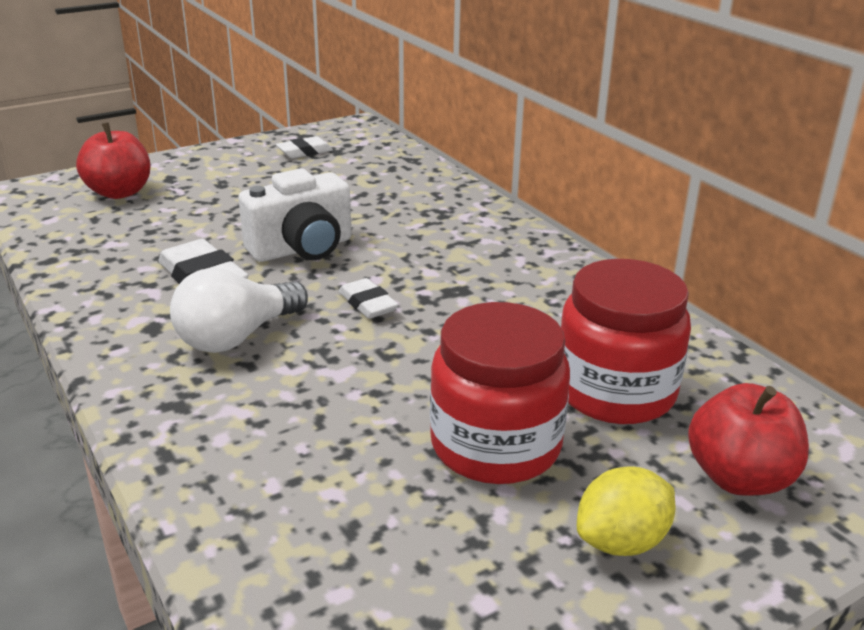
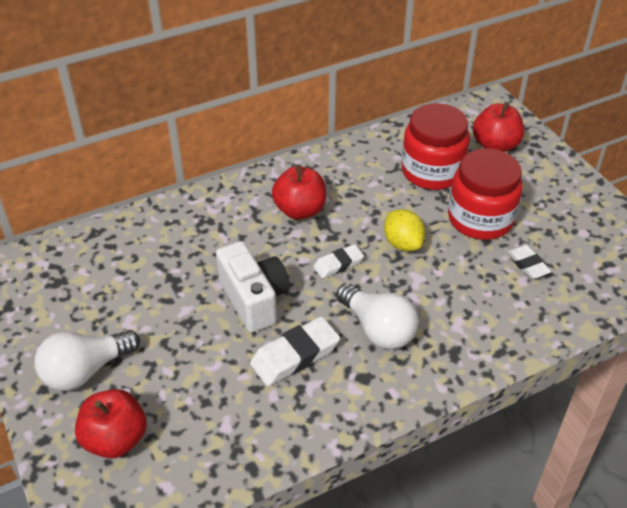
camera: 85 degrees left, 15 degrees up
(211, 172) = (85, 371): none -> white light bulb
(304, 152) = (55, 304): white eraser -> white eraser (527, 264)
(477, 272) = (300, 210): none -> red apple
(621, 541) = (541, 187): yellow lemon -> yellow lemon (403, 243)

